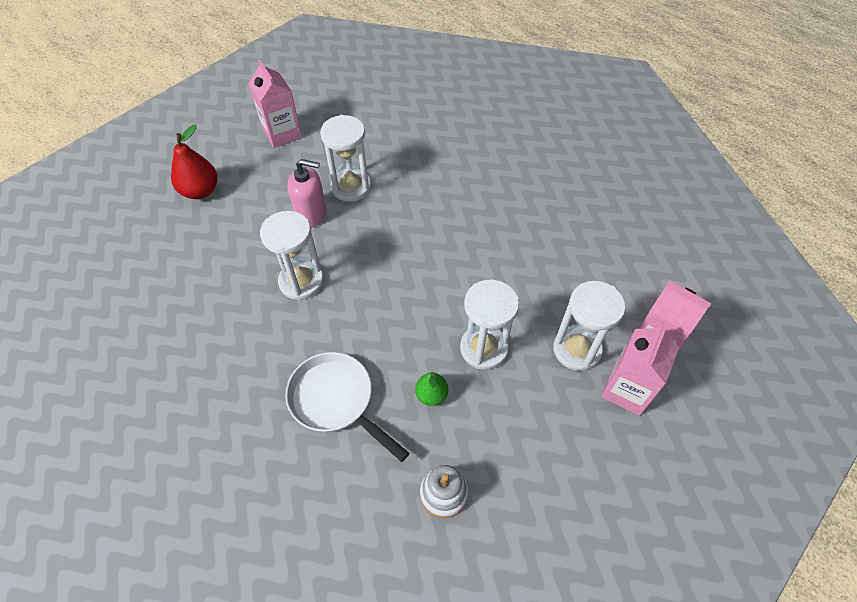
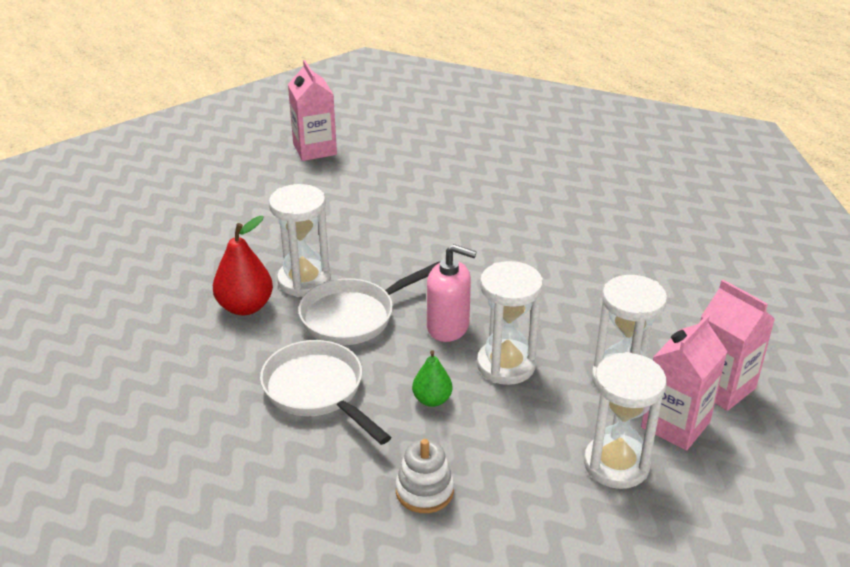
camera: 10 degrees right, 20 degrees down
(200, 191) = (209, 190): red pear -> red pear (245, 307)
(312, 214) = (331, 223): pink soap dispenser -> pink soap dispenser (448, 327)
(351, 187) = (383, 203): white hourglass -> white hourglass (616, 464)
(351, 314) = (354, 316): none -> white pan

